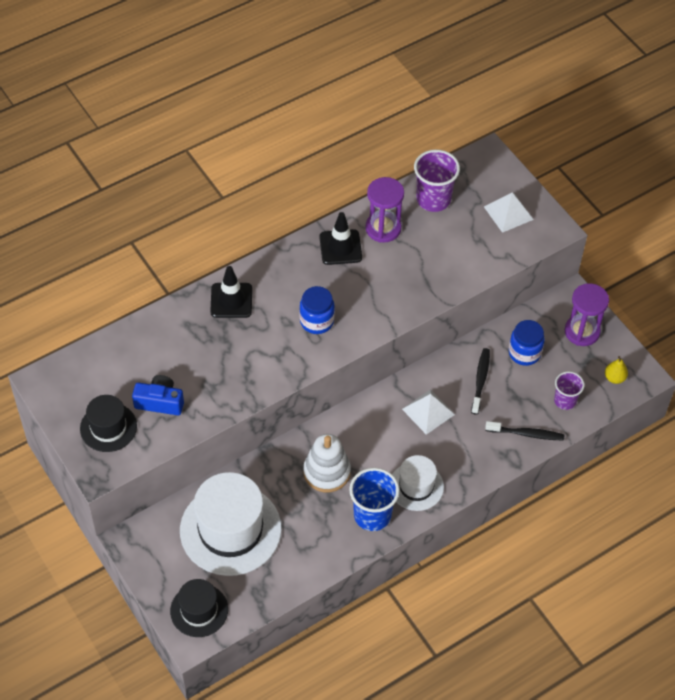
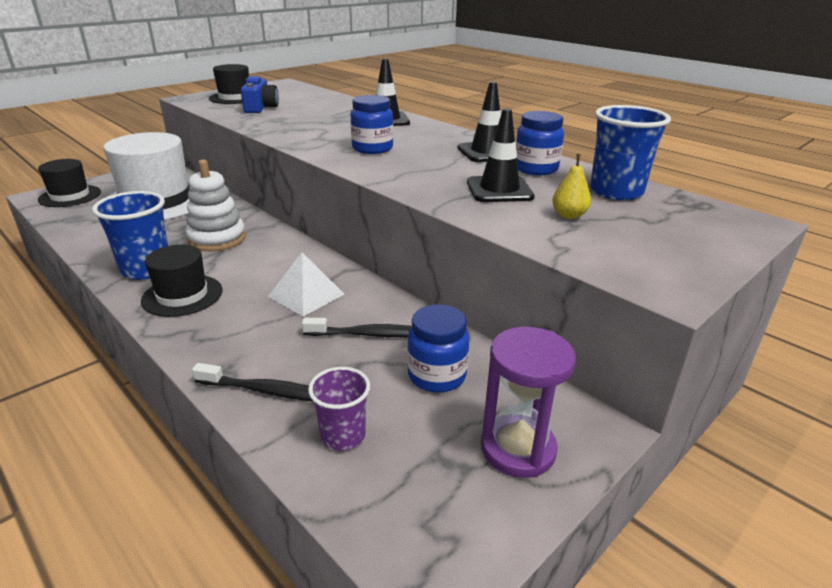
camera: 80 degrees right, 25 degrees down
(383, 228) = (535, 169): purple hourglass -> blue jar
(416, 486) = (182, 295): white hat -> black hat
(420, 261) = (499, 190): none -> black traffic cone
(433, 199) = (616, 192): purple cup -> blue cup
(508, 213) = (654, 243): white pyramid -> none
(526, 434) = (266, 391): black toothbrush -> black toothbrush turned 75 degrees counterclockwise
(614, 378) = (417, 515): yellow pear -> yellow pear (569, 215)

